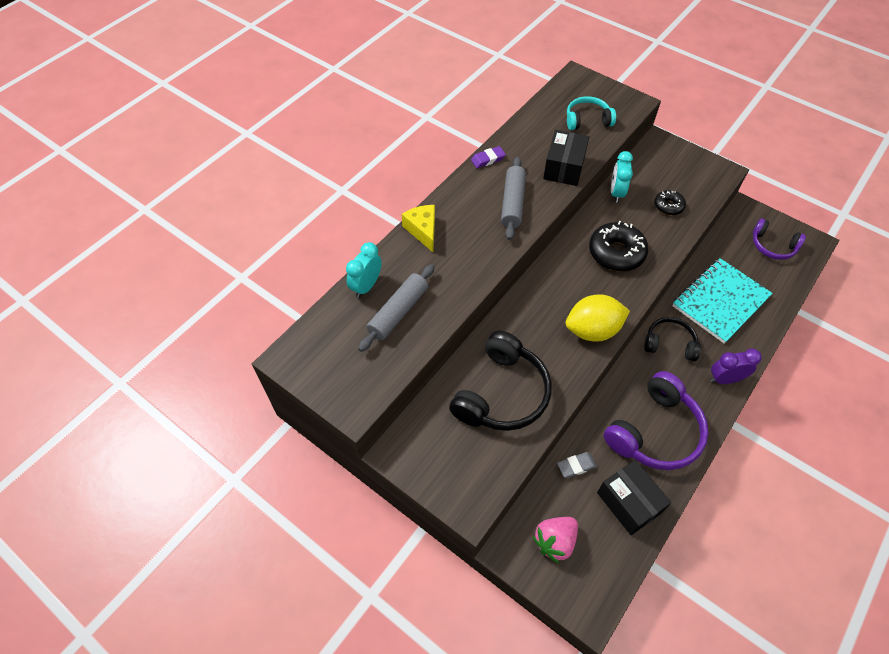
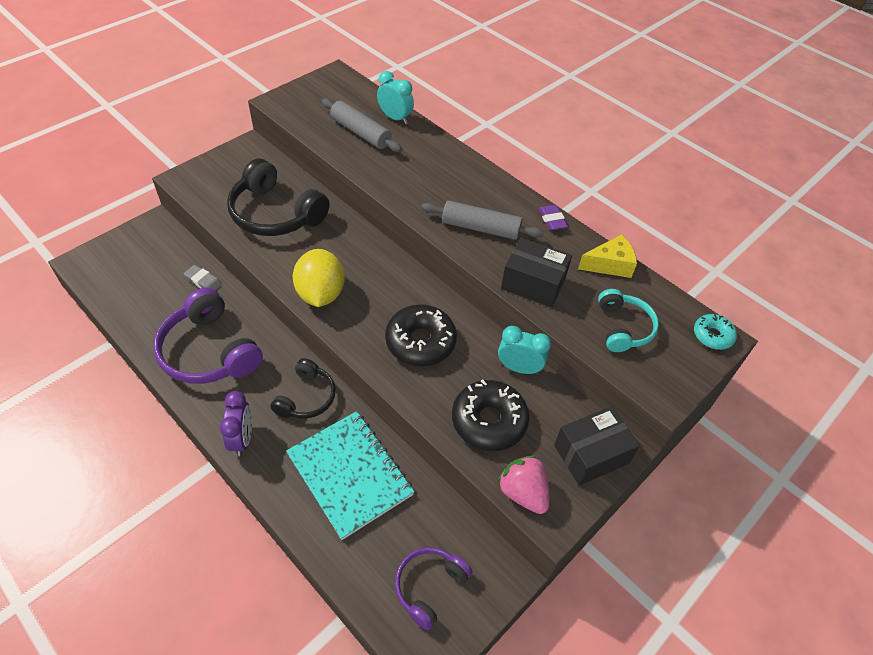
camera: 95 degrees right, 5 degrees down
(423, 230) = (454, 158): yellow cheese -> yellow cheese (610, 265)
(555, 541) = (146, 252): pink strawberry -> pink strawberry (523, 492)
(576, 79) = (712, 336): none -> turquoise donut
(576, 466) = (203, 281): grey eraser -> grey eraser turned 45 degrees counterclockwise
(629, 502) = (151, 310): black box -> black box (591, 454)
(668, 206) = (489, 421): black donut -> black donut, size x1.80

